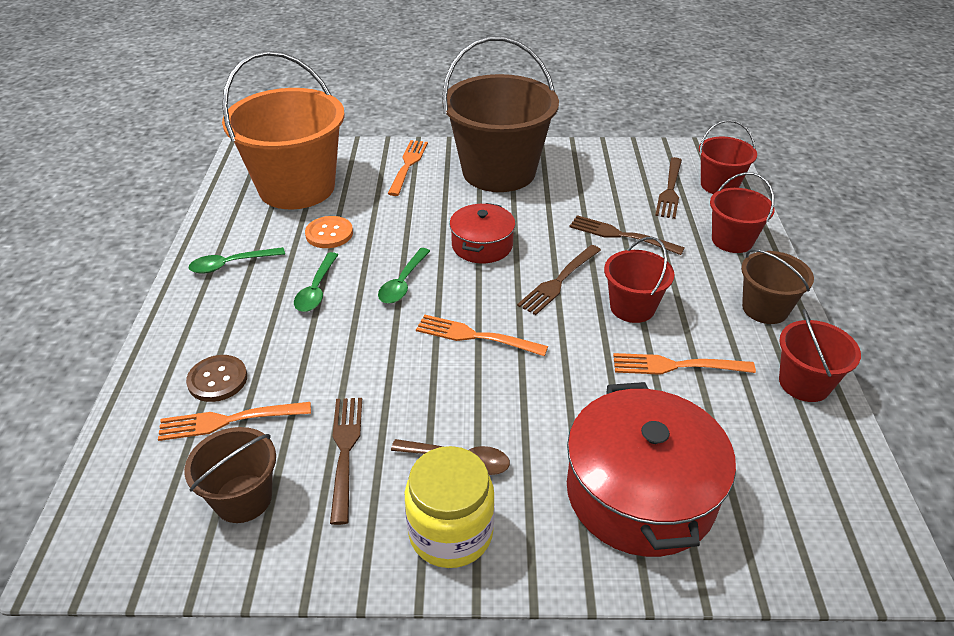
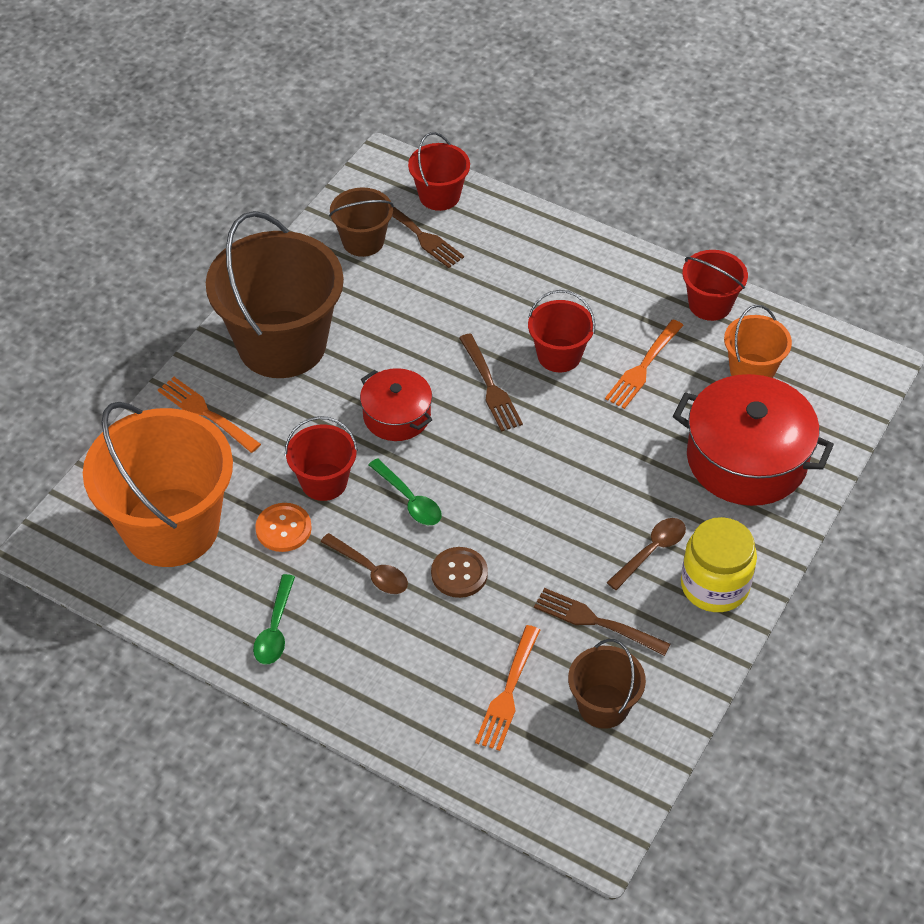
camera: 60 degrees left, 10 degrees up
(217, 380) = (449, 687): brown button -> brown button (459, 573)
(316, 289) = (370, 571): green spoon -> brown spoon
(475, 336) = (520, 478): orange fork -> none
(621, 235) = (459, 308): brown fork -> none
(732, 240) = (523, 239): red bucket -> red bucket (324, 482)
(759, 450) = (752, 370): none -> orange bucket
(765, 308) = (620, 274): brown bucket -> brown bucket (363, 241)

